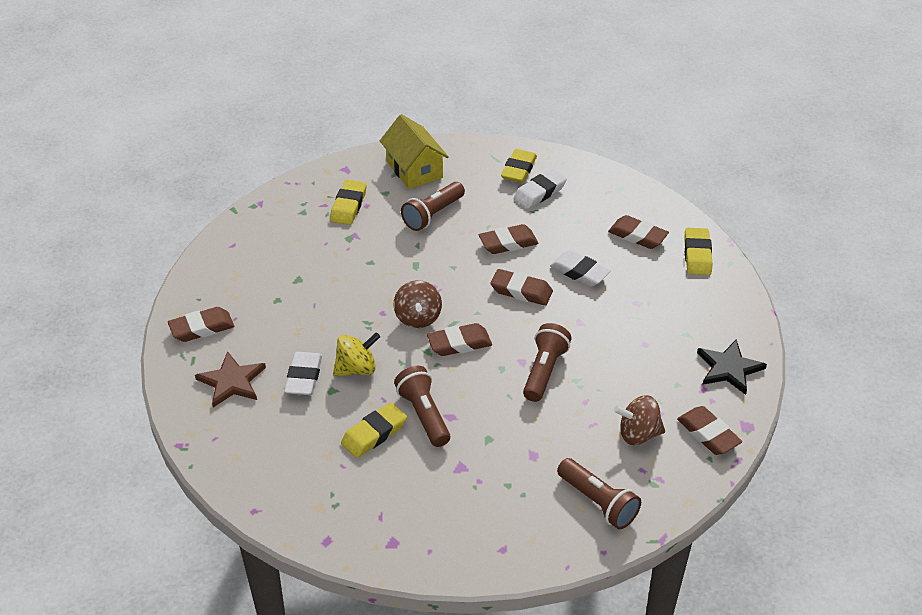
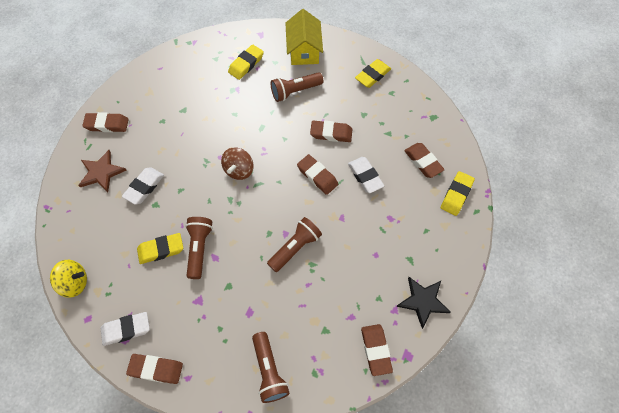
camera: 25 degrees right, 20 degrees up
(357, 369) = (179, 194): yellow spinning top -> yellow spinning top (74, 283)
(459, 343) = (253, 202): brown eraser -> brown eraser (156, 369)
(540, 192) = (376, 100): white eraser -> white eraser (126, 329)
(638, 434) = (328, 328): brown spinning top -> none

